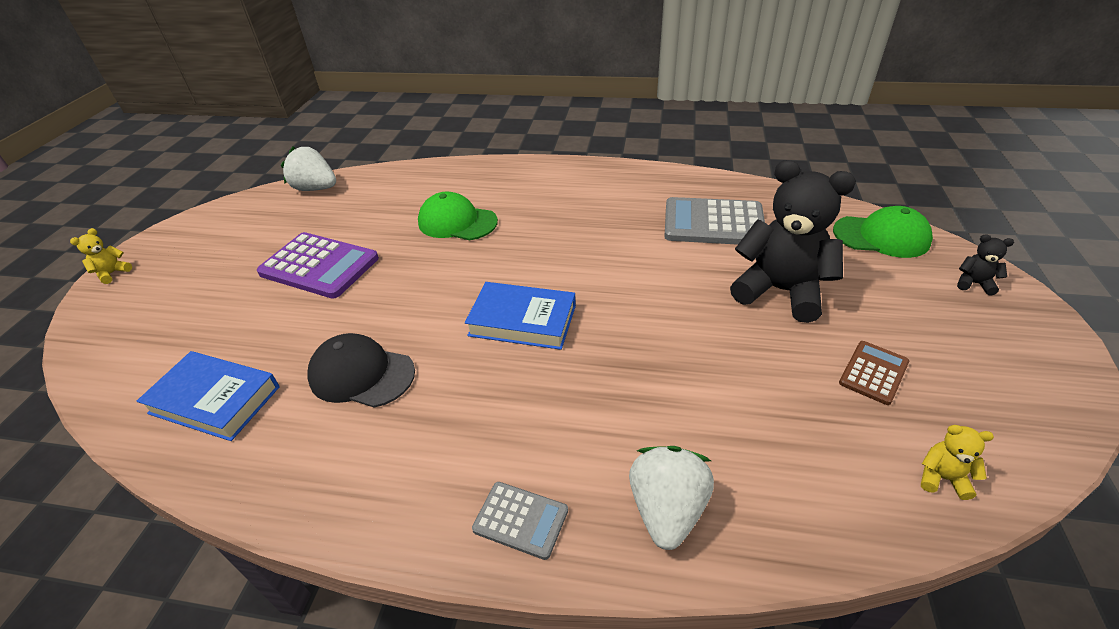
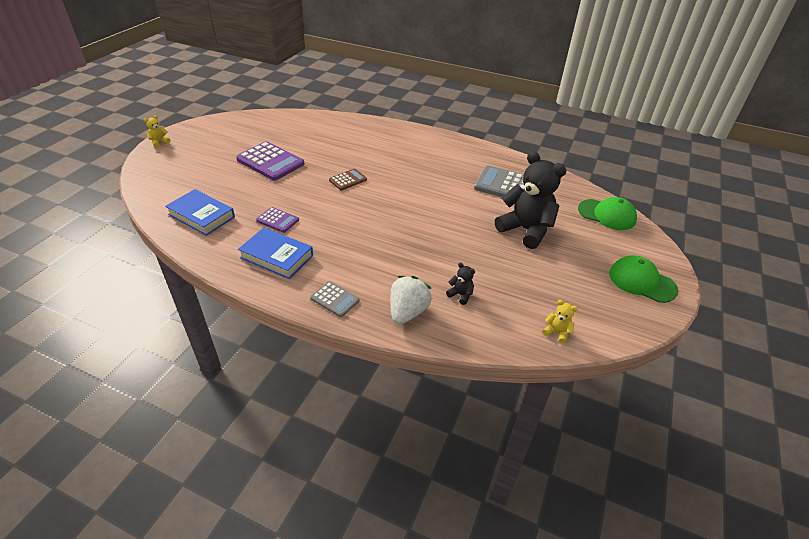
camera: 10 degrees right, 0 degrees up
(316, 188) = (280, 118): white strawberry -> none
(361, 374) = (277, 220): black cap -> purple calculator
(457, 222) = (355, 154): green cap -> green cap (642, 281)
(522, 321) = (372, 213): blue book -> blue book (277, 256)
(873, 373) = (553, 280): brown calculator -> brown calculator (348, 180)
(974, 283) = (645, 251): black teddy bear -> black teddy bear (460, 295)

